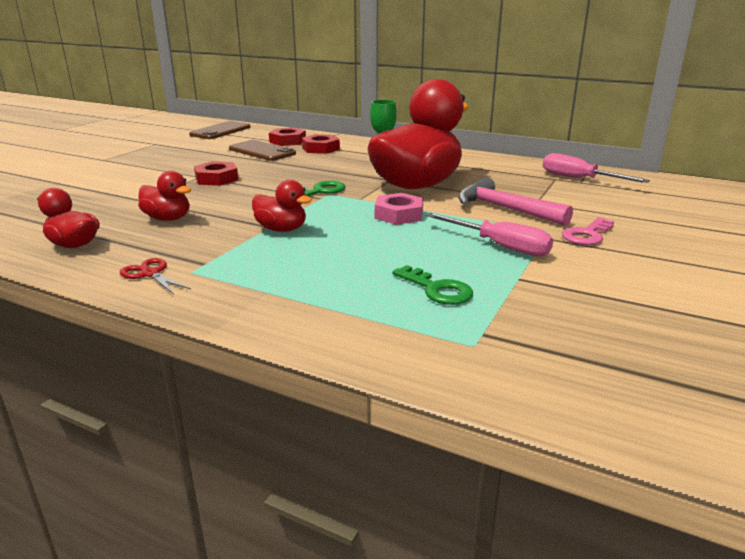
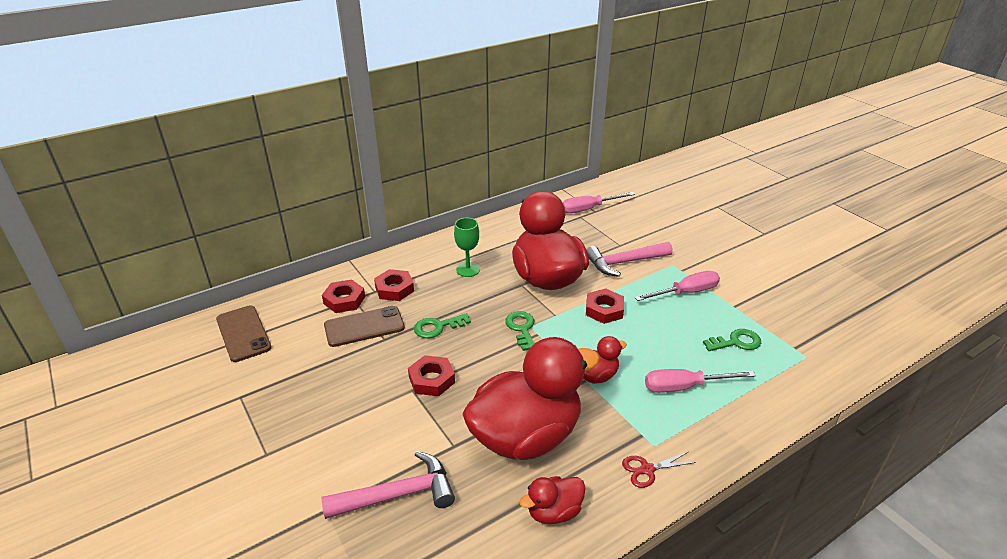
camera: 60 degrees left, 10 degrees up
(76, 195) = (398, 494): none -> pink hammer
(168, 219) = (526, 436): red duck -> red duck, size x2.26
(287, 168) = (437, 327): none -> green key
(307, 272) = (684, 387): none -> pink screwdriver
(399, 215) = (604, 310): pink nut -> red nut
(587, 235) = (687, 254): pink key -> none

